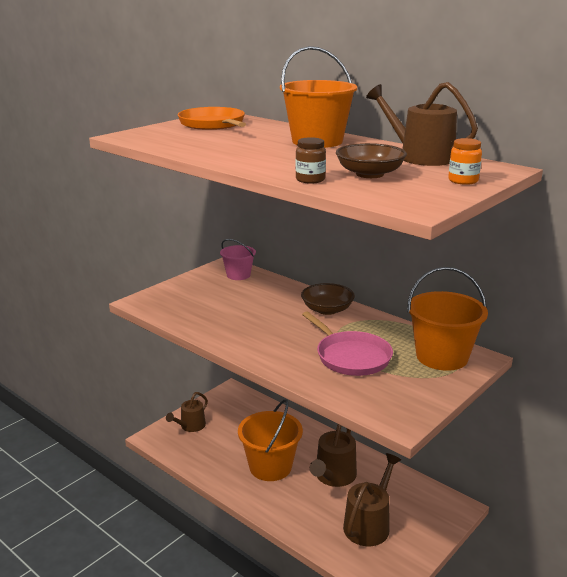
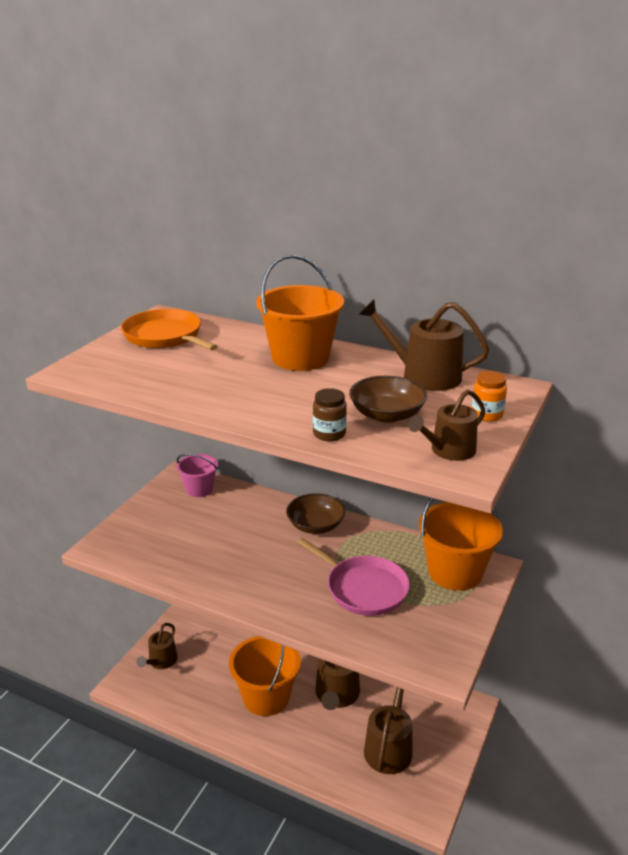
camera: 15 degrees left, 5 degrees up
(411, 196) = (449, 451): none -> brown watering can

